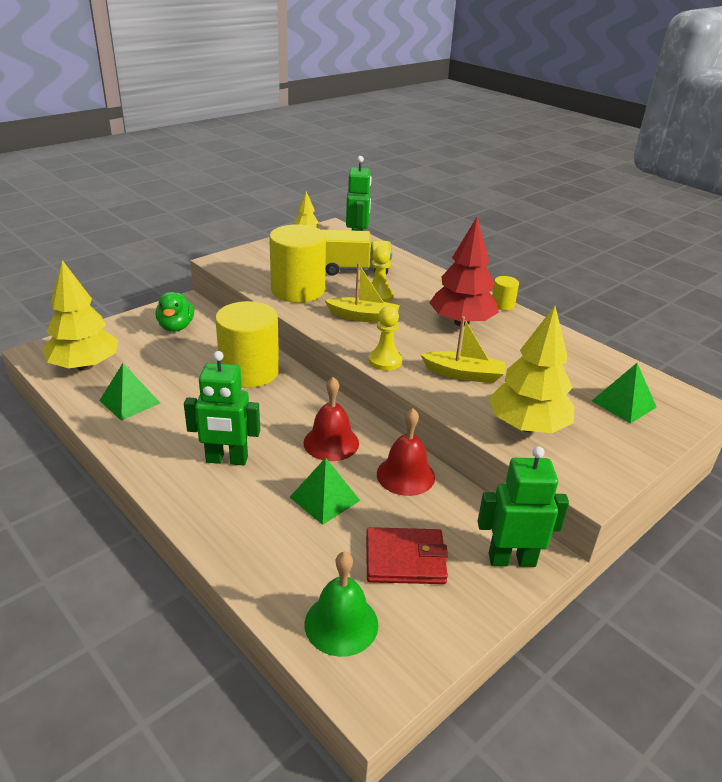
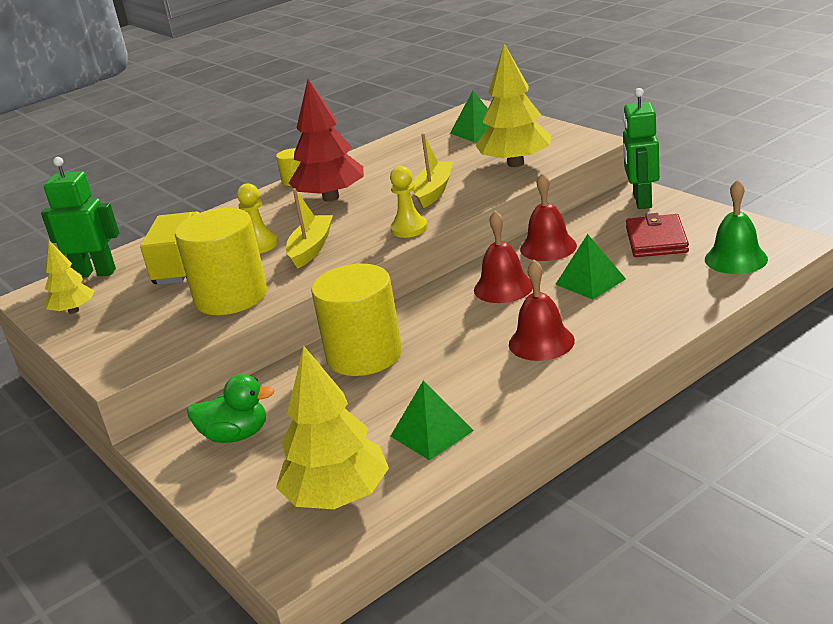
camera: 80 degrees left, 5 degrees down
(227, 460) = (541, 342): green robot -> red bell

